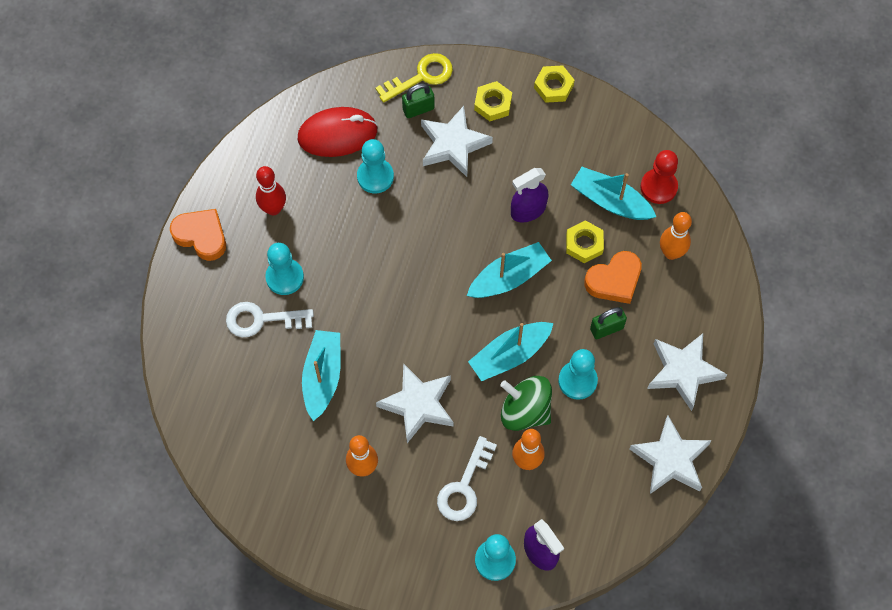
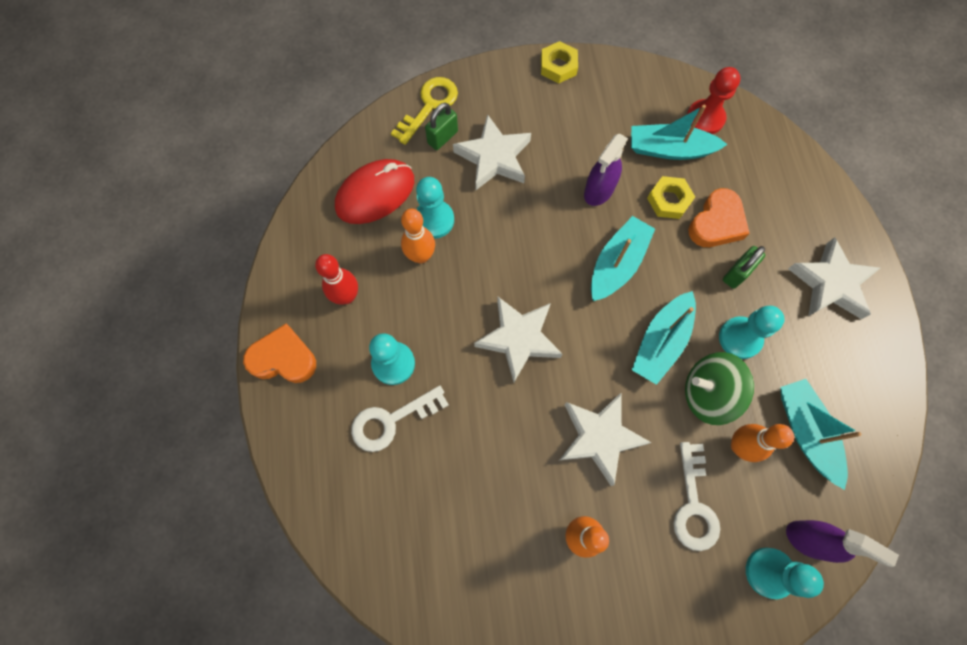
camera: 25 degrees left, 5 degrees up
(322, 377) = (486, 454): turquoise boat -> turquoise boat (805, 432)
(493, 104) = (511, 104): yellow nut -> none
(670, 459) = (872, 377): white star -> white star (519, 338)
(671, 253) = (752, 174): orange bowling pin -> orange bowling pin (421, 256)

